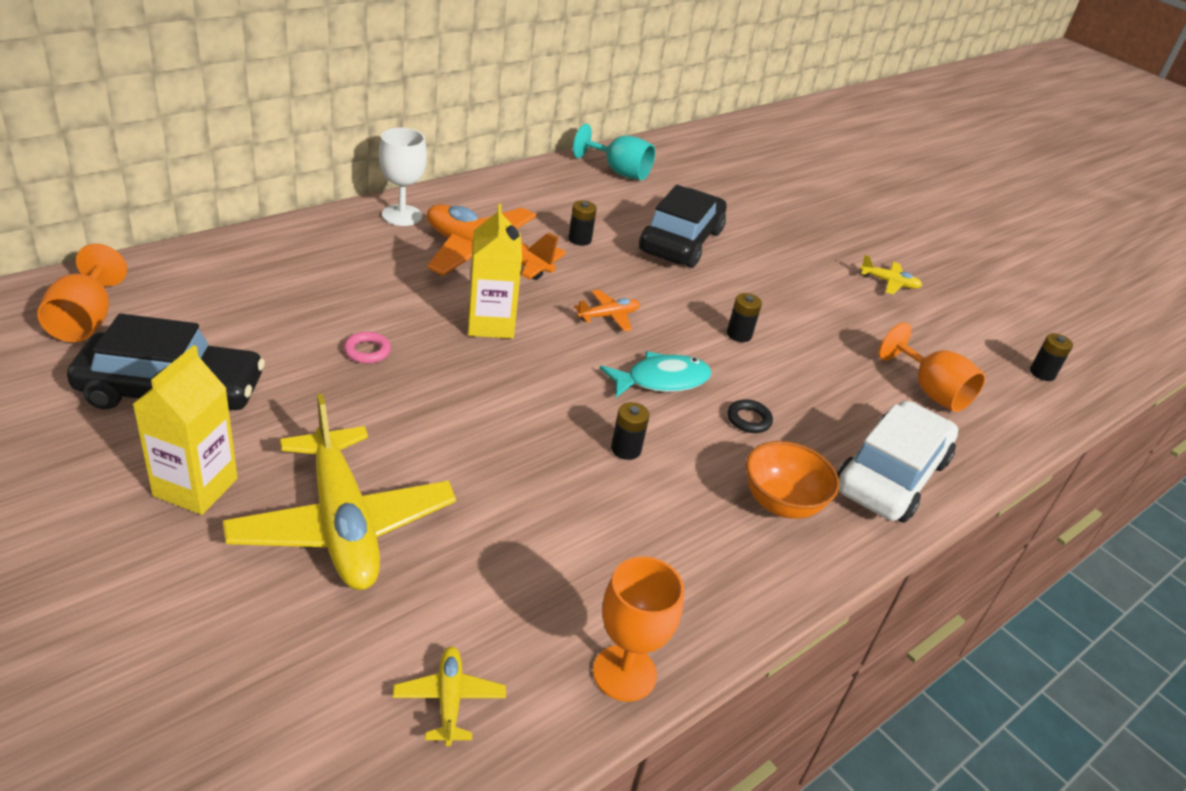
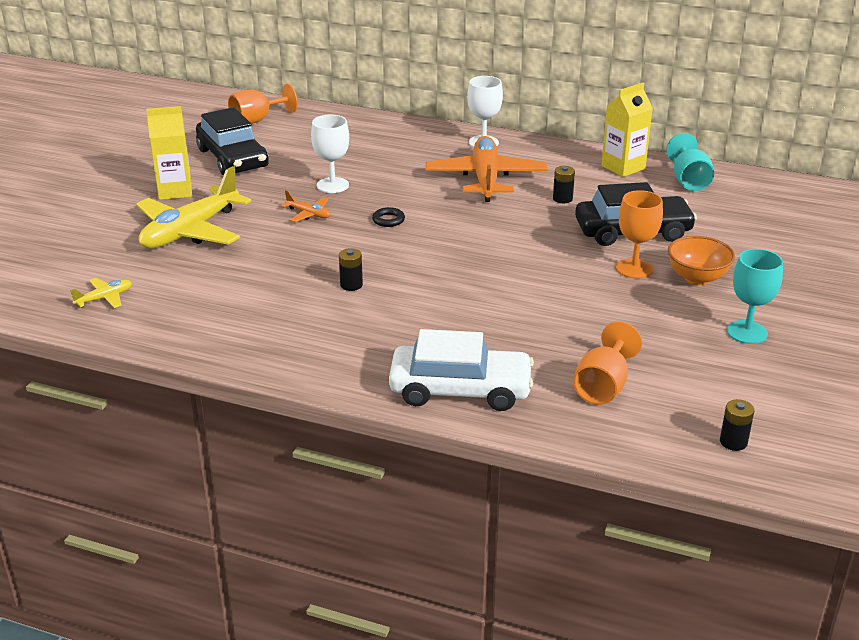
camera: 65 degrees right, 5 degrees down
(367, 351) = (332, 185): pink ring -> white goblet
(490, 324) = (413, 206): yellow carton -> yellow carton (623, 167)
(608, 316) = (485, 237): orange plane -> orange plane (308, 214)
(624, 673) = (166, 339): orange goblet -> orange goblet (634, 268)
(661, 380) = (440, 275): turquoise fish -> none
(739, 334) = (544, 287): black battery -> none
(748, 420) = (444, 318): black ring -> black ring (388, 220)
(781, 503) = (369, 352): orange bowl -> orange bowl (697, 278)
(889, 283) = (747, 332): yellow plane -> turquoise goblet

